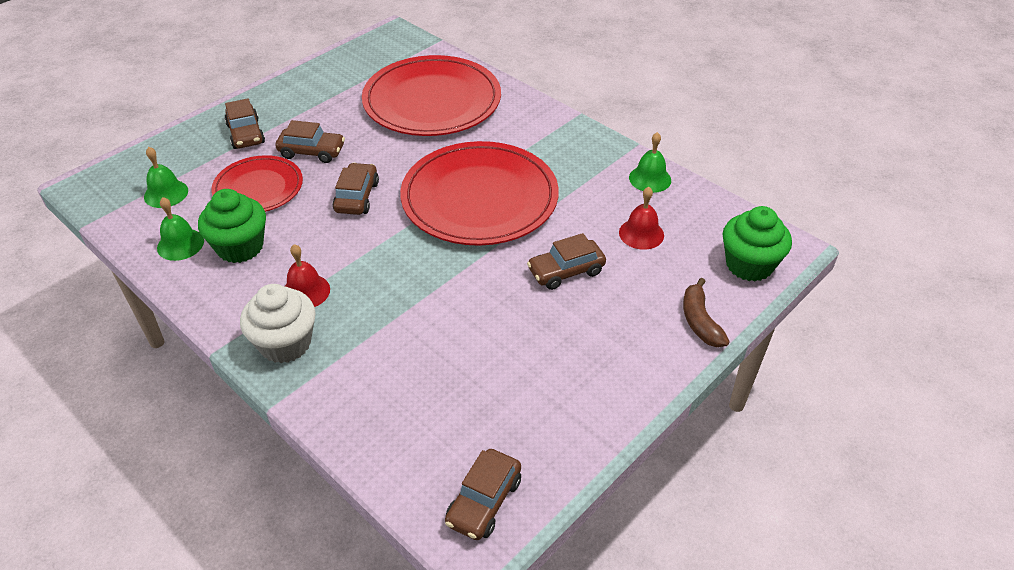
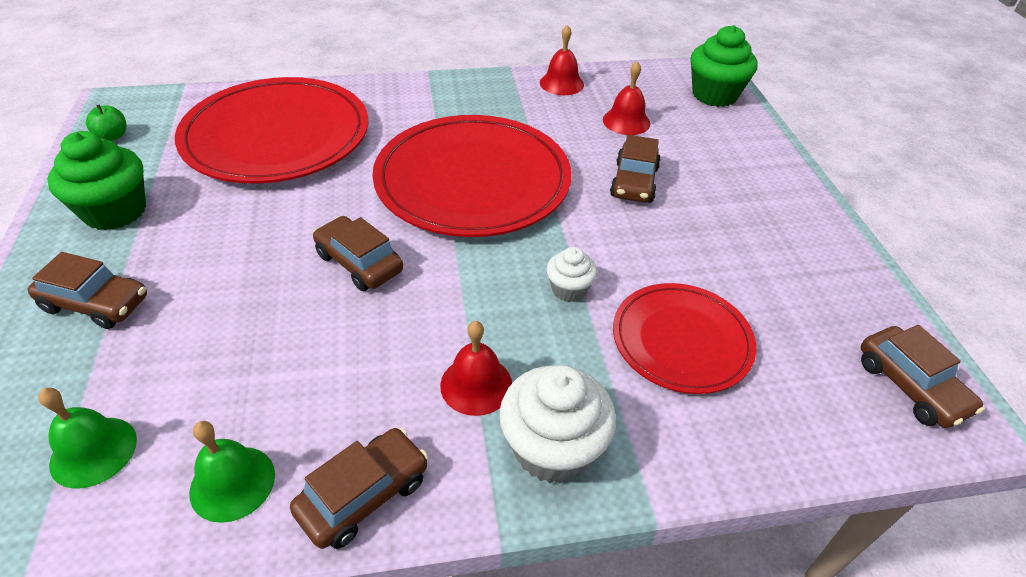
camera: 55 degrees left, 0 degrees up
(240, 247) = (320, 414): green cupcake -> green cupcake (115, 211)
(258, 188) = (225, 341): red plate -> red plate (681, 341)
(312, 152) = (225, 261): brown car -> brown car (364, 495)
(366, 52) = (113, 136): none -> green apple
(418, 291) = (569, 289): none -> white cupcake
(650, 179) = (561, 83): green bell -> red bell
(700, 321) = (759, 148): brown banana -> none

